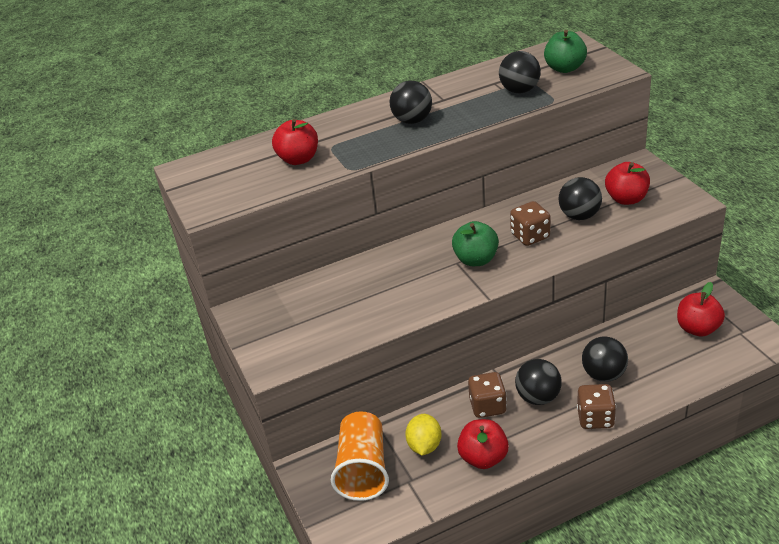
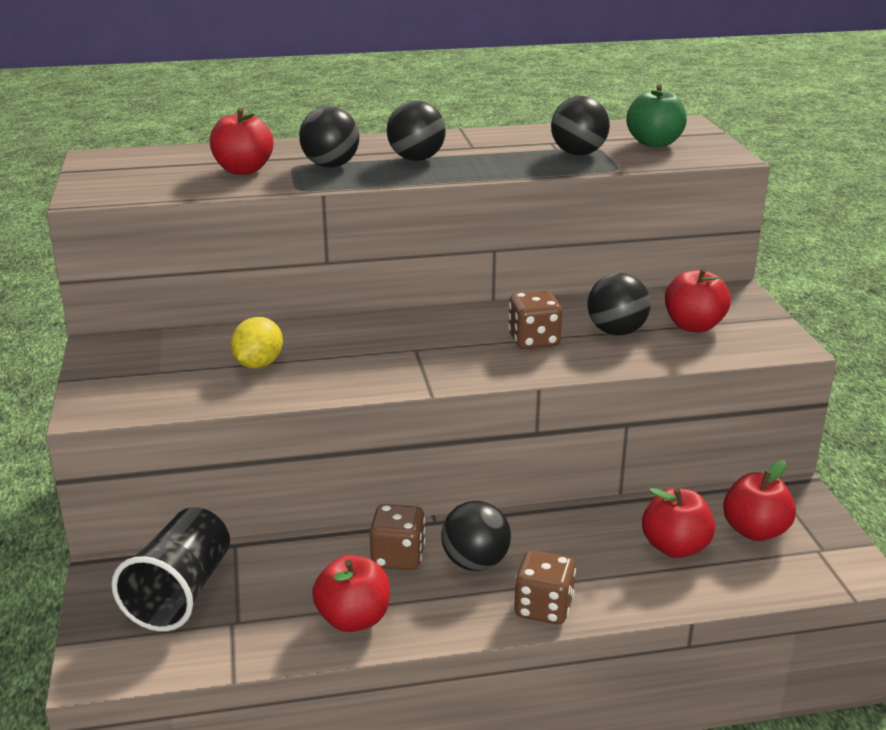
camera: 10 degrees right, 10 degrees down
(363, 469) = (180, 593): orange cup -> black cup
(424, 446) = (281, 584): yellow lemon -> yellow lemon (258, 364)
(476, 260) = (443, 351): green apple -> none
(603, 374) = (585, 556): black ball -> black ball (330, 165)
(655, 353) = (675, 547): none -> red apple

